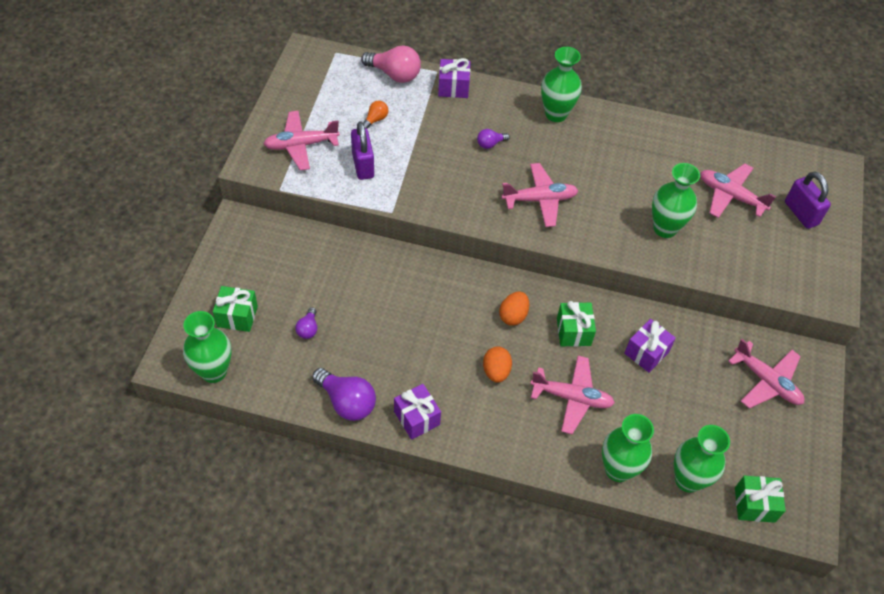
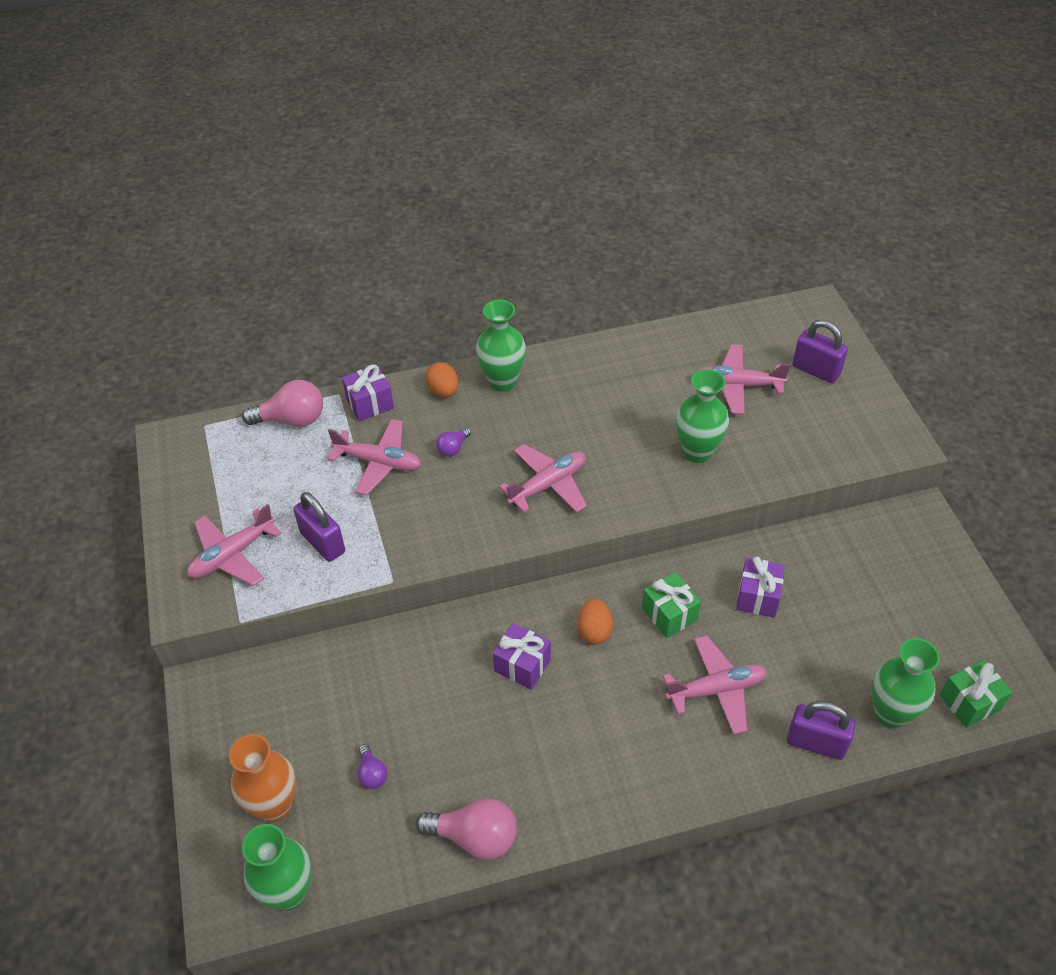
camera: 25 degrees left, 5 degrees down
(237, 316) = (274, 806): green gift -> orange vase
(347, 402) = (474, 837): purple light bulb -> pink light bulb
(375, 119) = (303, 482): orange light bulb -> none
(416, 418) = (567, 810): purple gift -> purple gift (522, 665)
(496, 371) = (618, 705): orange egg -> orange egg (443, 391)
(618, 469) = (815, 743): green vase -> purple padlock
(766, 381) = (892, 564): pink plane -> pink plane (378, 462)

